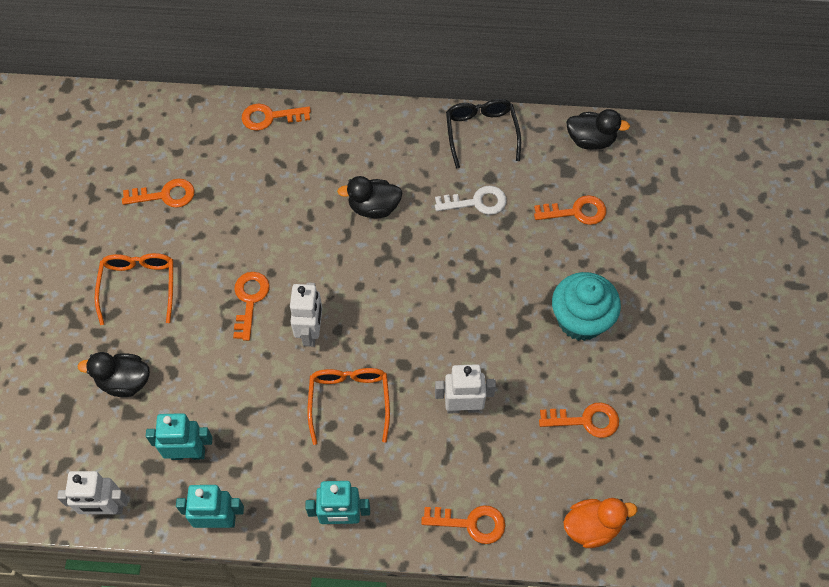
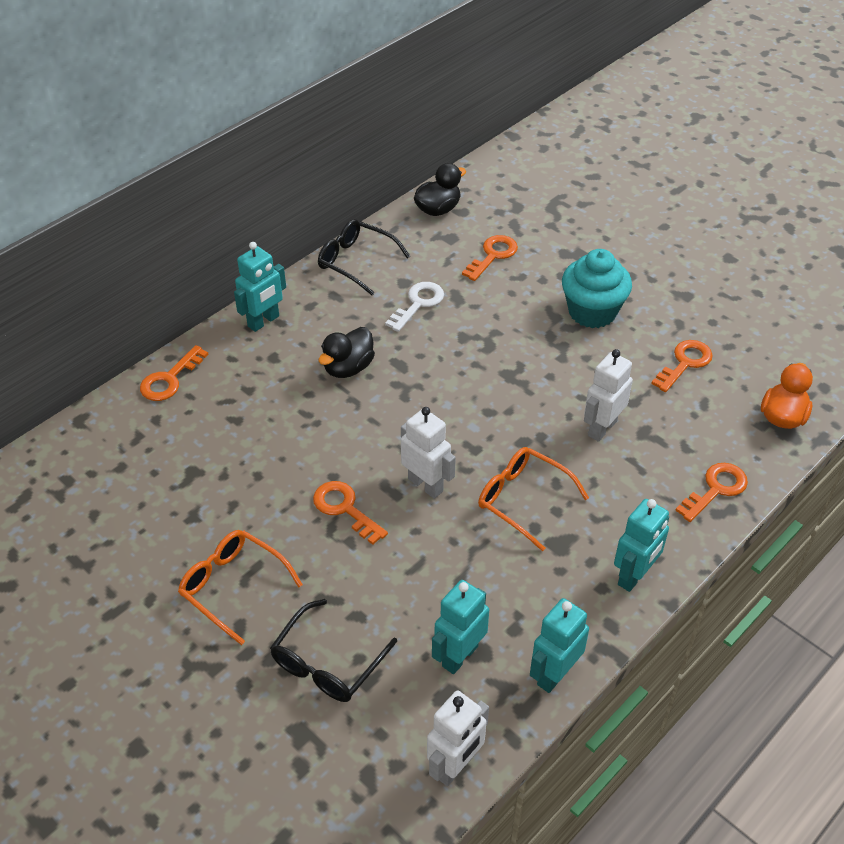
camera: 50 degrees left, 15 degrees down
(124, 381) = (327, 663): black duck -> black glasses
(165, 195) = (156, 505): orange key -> none
(369, 126) = (264, 321): none -> turquoise robot

